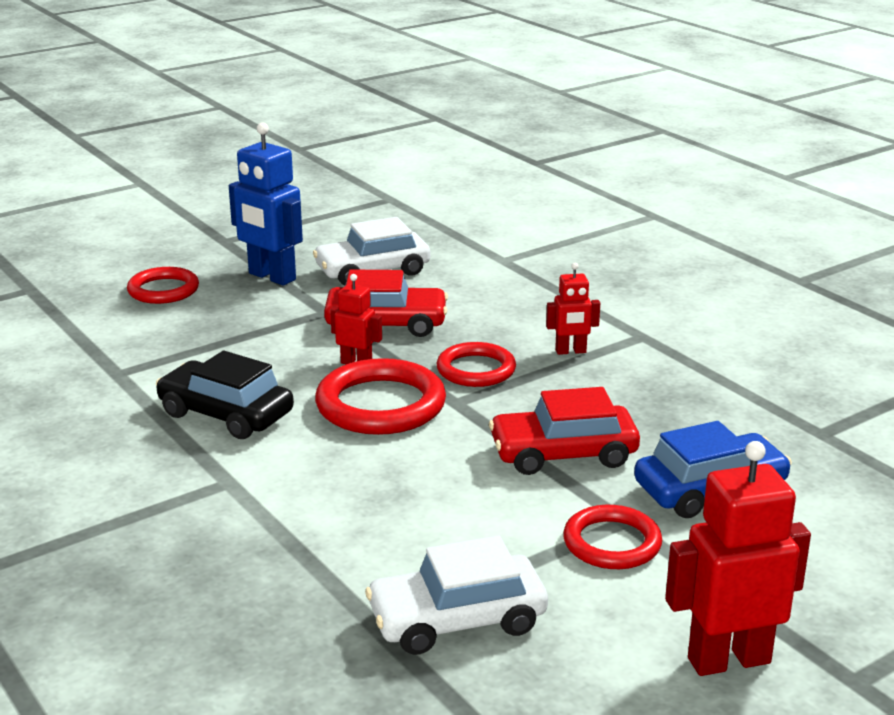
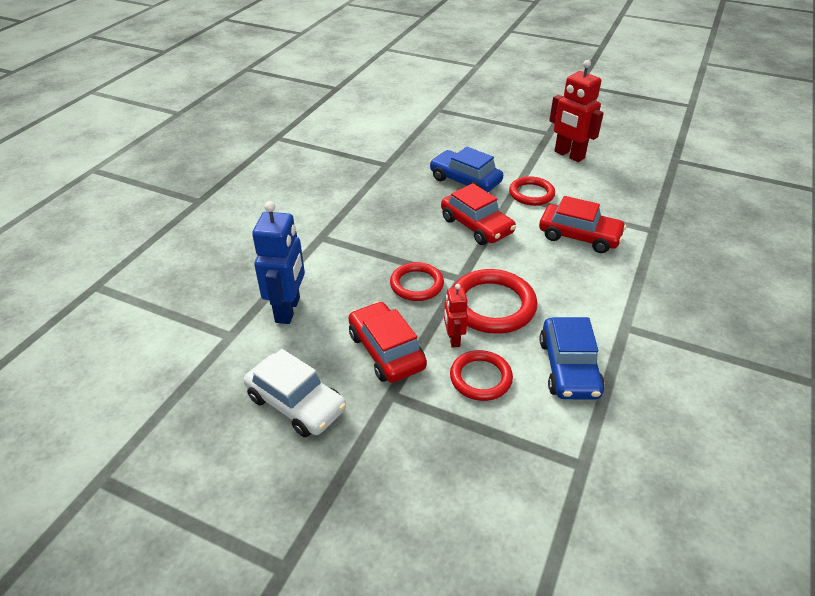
camera: 120 degrees left, 15 degrees up
(163, 290) = (431, 539): red ring -> red ring (480, 378)
(226, 414) = (569, 368): black car -> blue car
(271, 277) = (350, 468): blue robot -> blue robot (288, 310)
(445, 537) = (579, 236): none -> red car
(457, 620) = (624, 214): white car -> none
(570, 351) = (362, 256): red robot -> none

